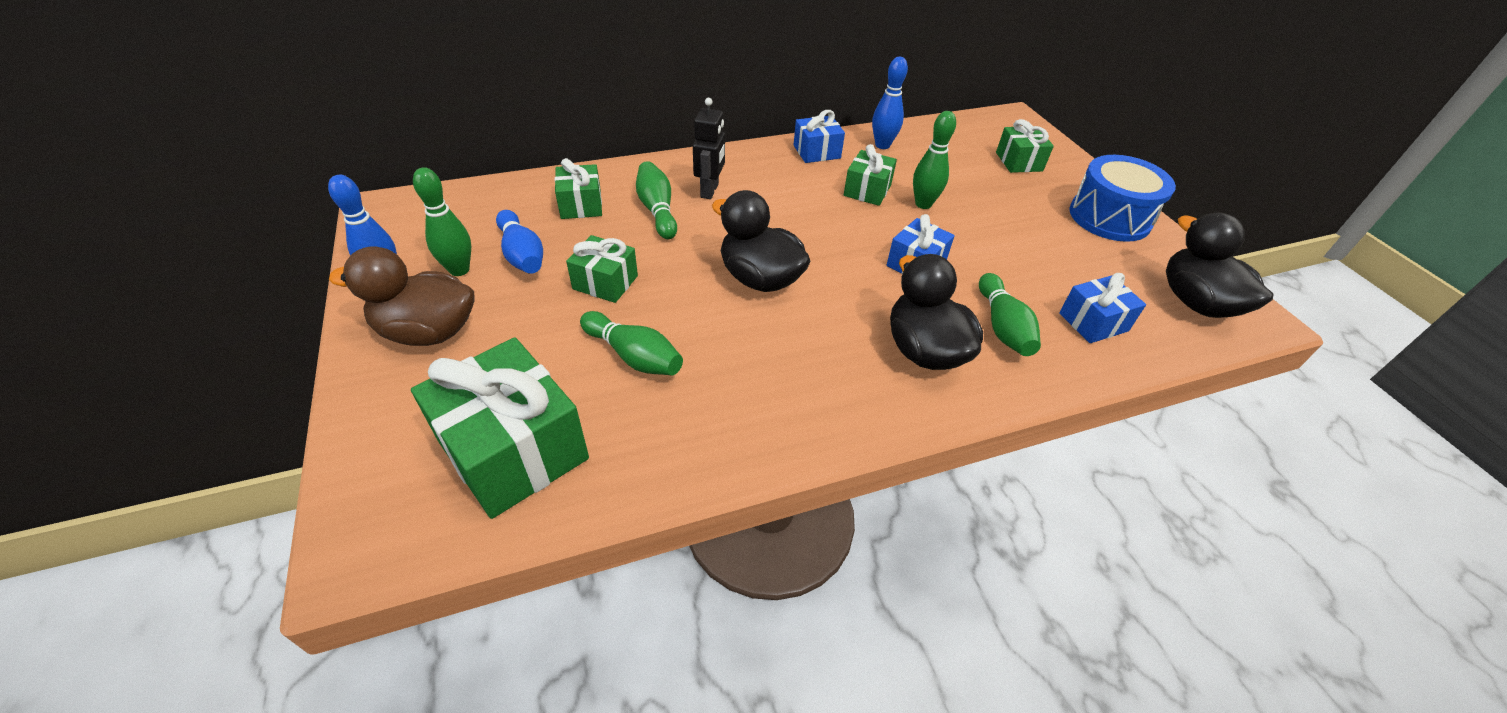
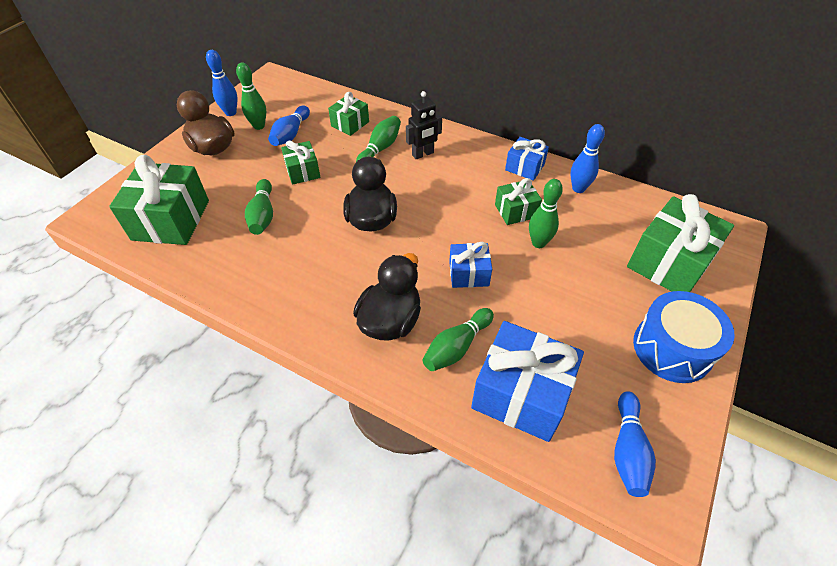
camera: 50 degrees right, 5 degrees up
(1019, 162) = (669, 262): green gift -> green gift, size x1.84
(1093, 322) = (521, 394): blue gift -> blue gift, size x1.84
(1195, 302) = (627, 450): black duck -> blue bowling pin

